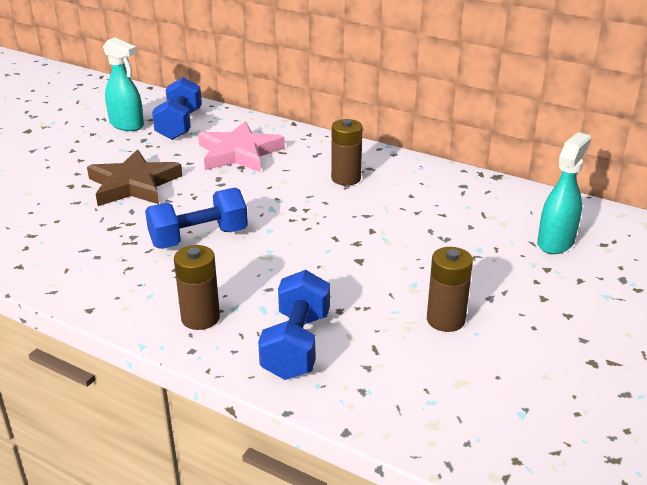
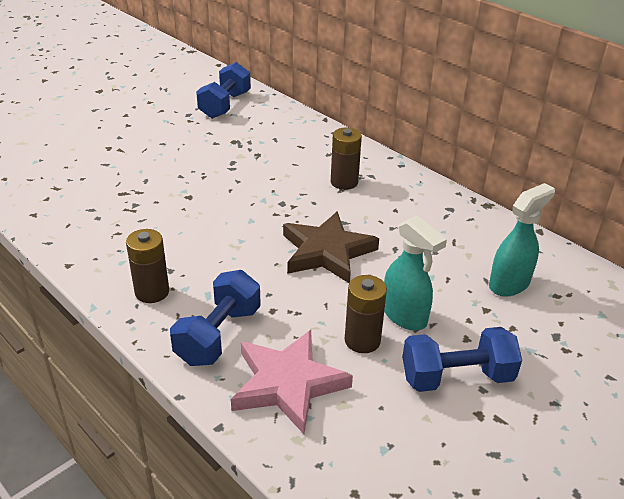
camera: 15 degrees right, 5 degrees up
(127, 125) = (181, 98): turquoise spray bottle -> turquoise spray bottle (404, 316)
(133, 184) = (159, 156): brown star -> brown star (326, 252)
(199, 238) = (188, 216): blue dumbbell -> blue dumbbell (456, 377)
(239, 153) = (262, 141): pink star -> pink star (288, 384)

